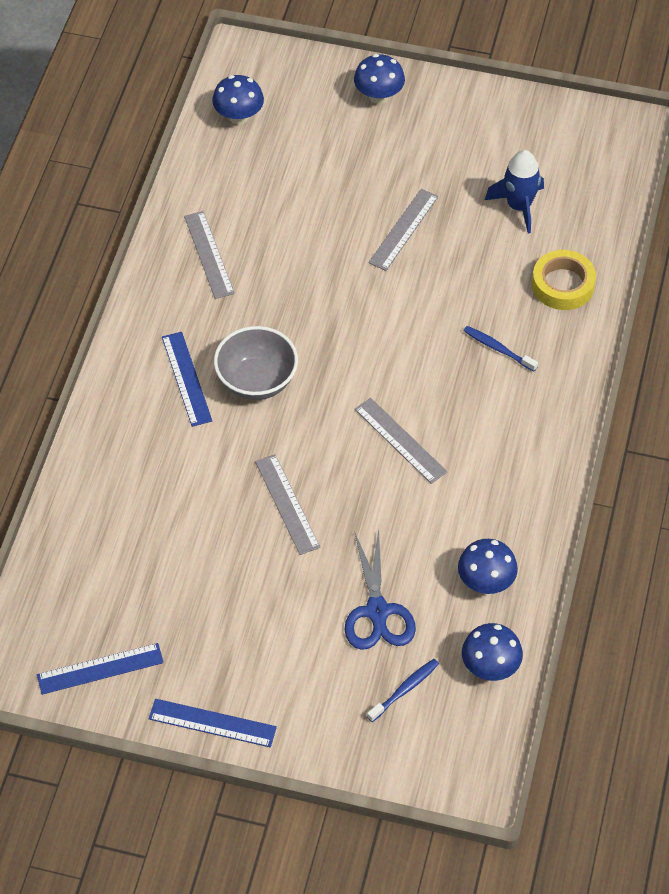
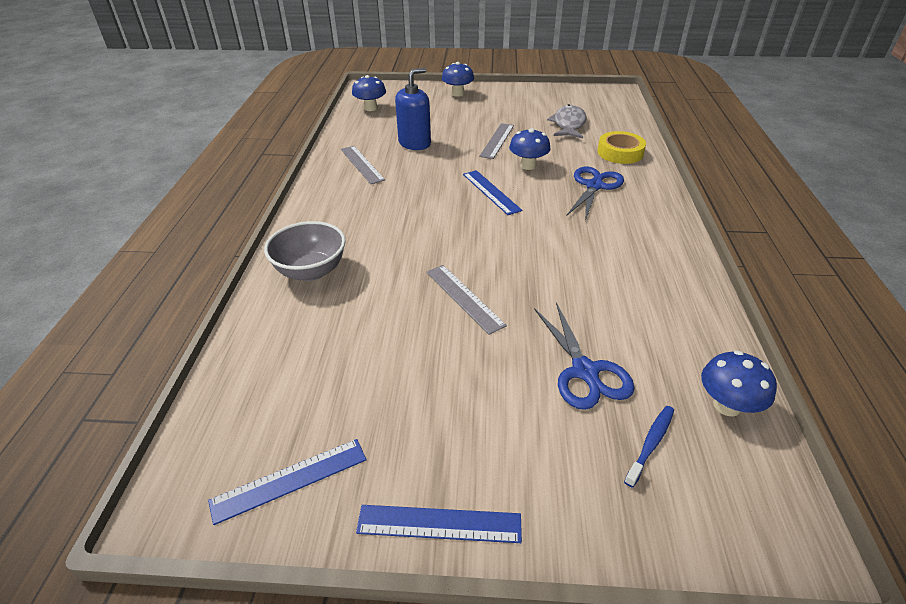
camera: 10 degrees left, 15 degrees down
(186, 379) = (355, 228): blue ruler -> blue ruler (491, 192)
(257, 381) = (414, 223): grey bowl -> grey bowl (311, 271)
(287, 218) = (414, 143): none -> blue soap dispenser
(400, 440) = (546, 244): grey ruler -> none
(486, 582) = (675, 331): blue mushroom -> blue mushroom (528, 165)
(498, 349) = (594, 186): blue toothbrush -> blue scissors
(519, 206) = (568, 124): blue rocket -> grey fish

